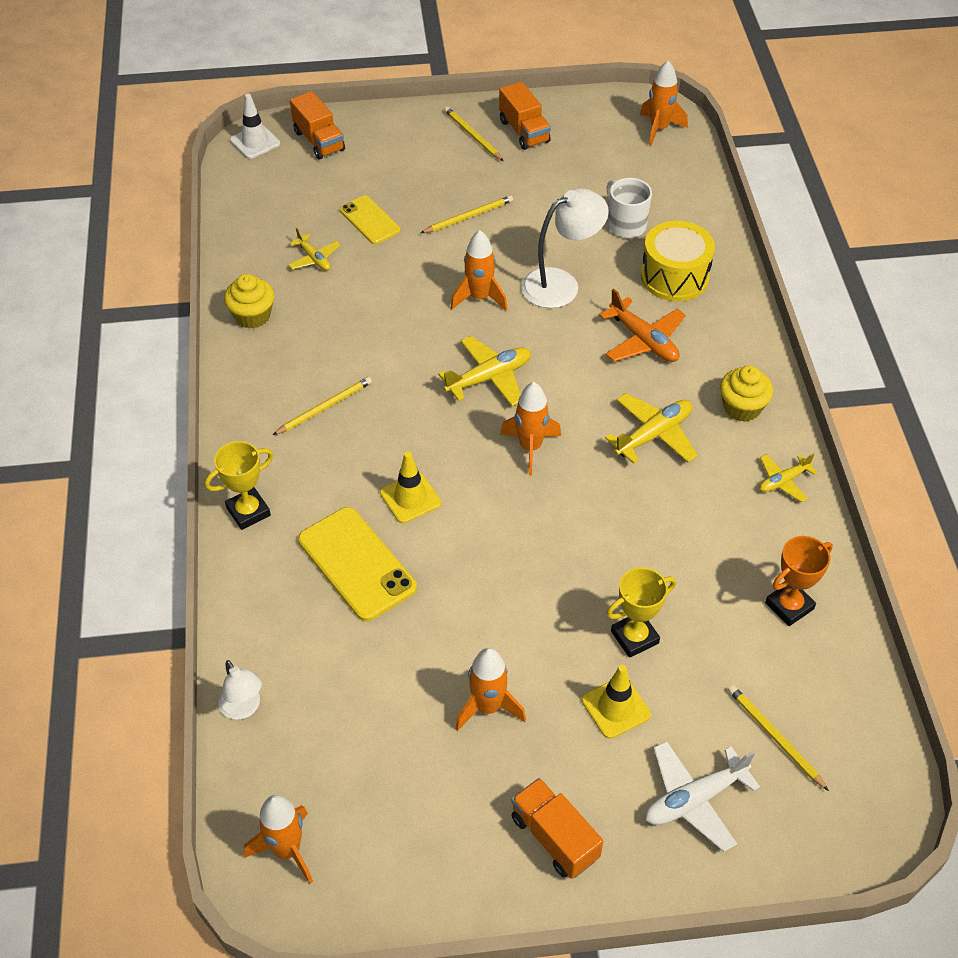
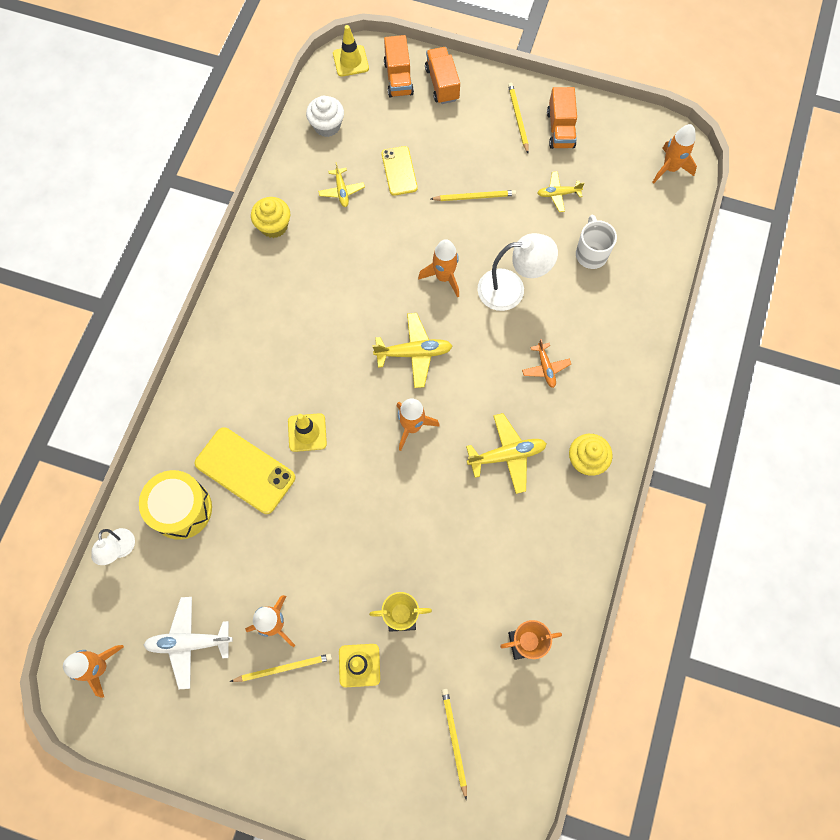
camera: 25 degrees right, 20 degrees up
(248, 511) = (194, 395): yellow trophy -> none
(255, 142) = (350, 61): white traffic cone -> yellow traffic cone
(262, 206) = (327, 126): none -> white cupcake
(325, 407) = (286, 329): yellow pencil -> yellow pencil (284, 668)
(357, 564) = (245, 470): yellow phone -> yellow phone turned 45 degrees counterclockwise
(554, 837) = (268, 741): orange truck -> orange truck (442, 84)
(643, 340) = (545, 368): orange plane -> orange plane, size x0.62
(674, 277) = (602, 318): yellow drum -> yellow drum (181, 509)
(694, 799) = (374, 760): white plane -> white plane (189, 642)
(783, 481) = (580, 538): yellow plane -> yellow plane (558, 194)

